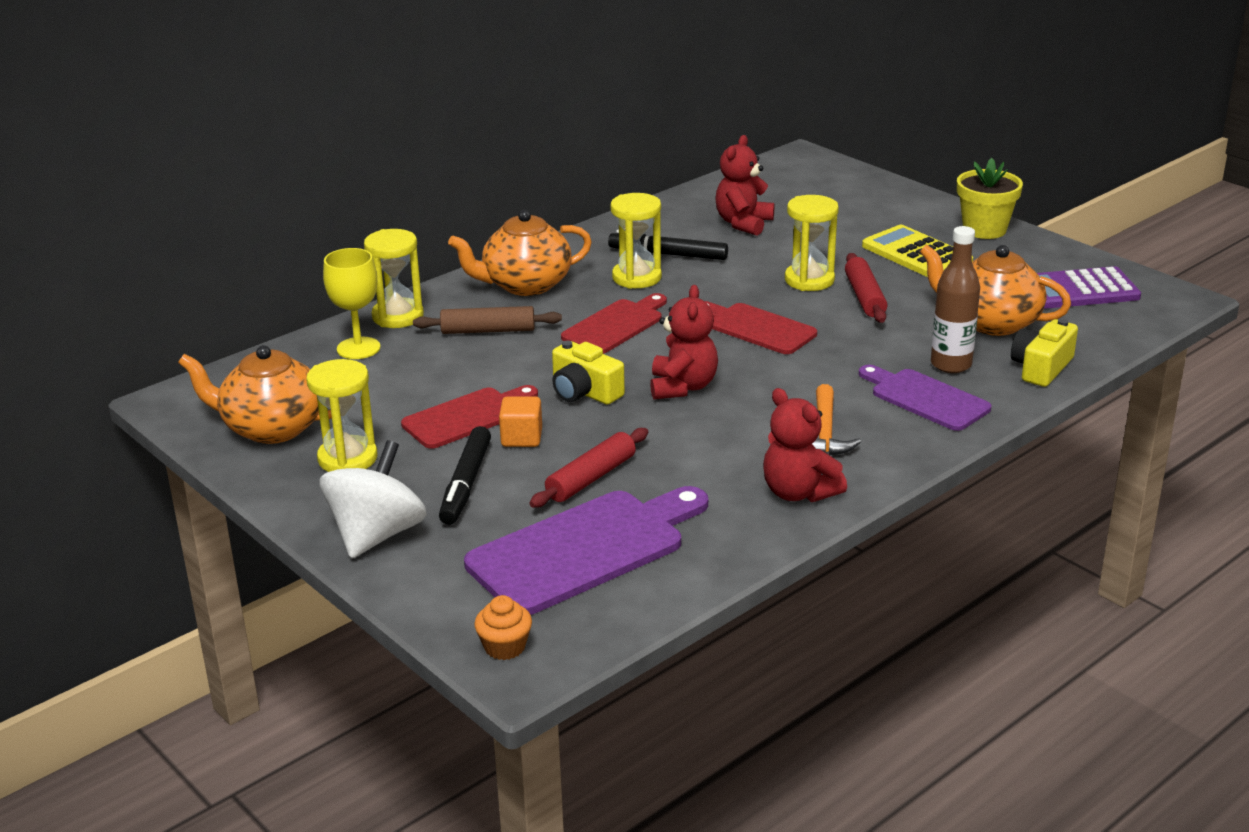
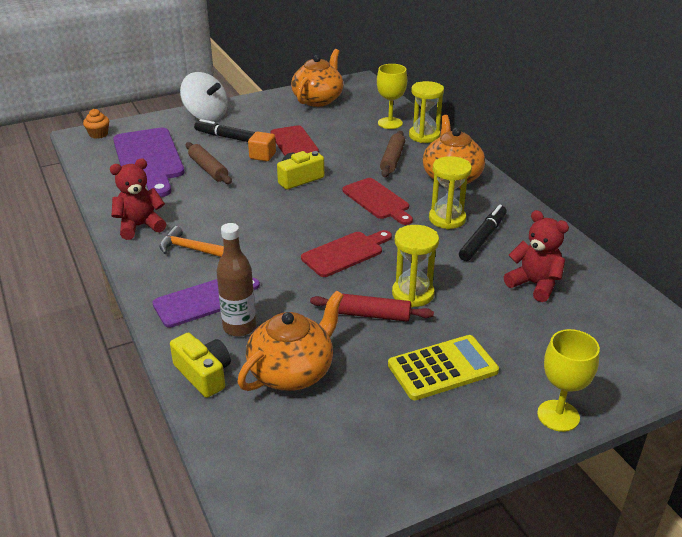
camera: 105 degrees right, 5 degrees up
(347, 458) = (276, 114): yellow hourglass -> none
(591, 478) = (208, 169): red rolling pin -> brown rolling pin
(682, 387) = (283, 211): red teddy bear -> none
(933, 205) = (558, 416): none -> yellow goblet
(984, 229) = (486, 435): yellow flower pot -> none
(1079, 290) = (324, 455): purple calculator -> none

